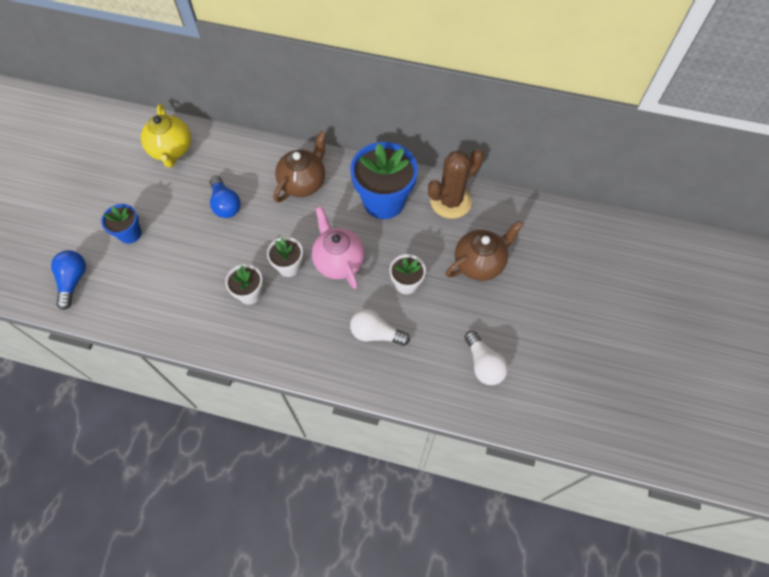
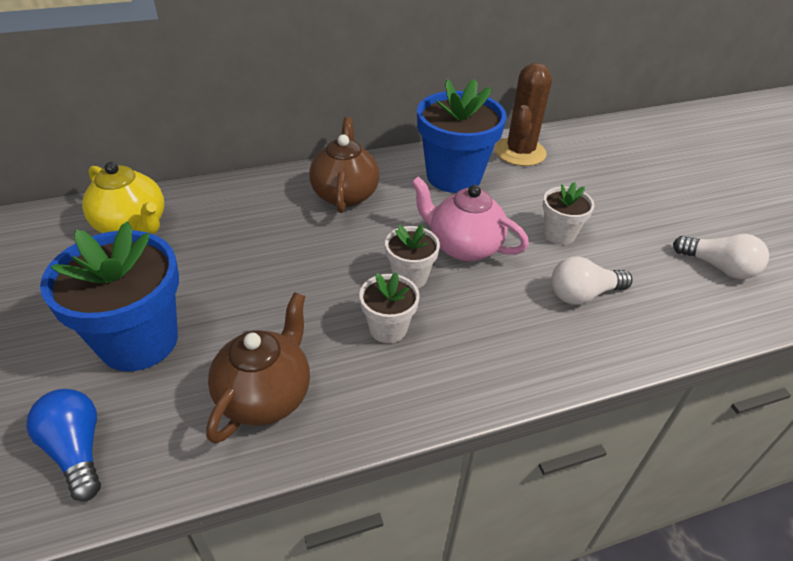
camera: 35 degrees left, 20 degrees down
(130, 234) = (139, 341): blue flower pot -> blue flower pot, size x1.91
(225, 204) = (262, 250): blue light bulb -> none
(479, 263) = (606, 187): brown teapot -> brown teapot (265, 395)

